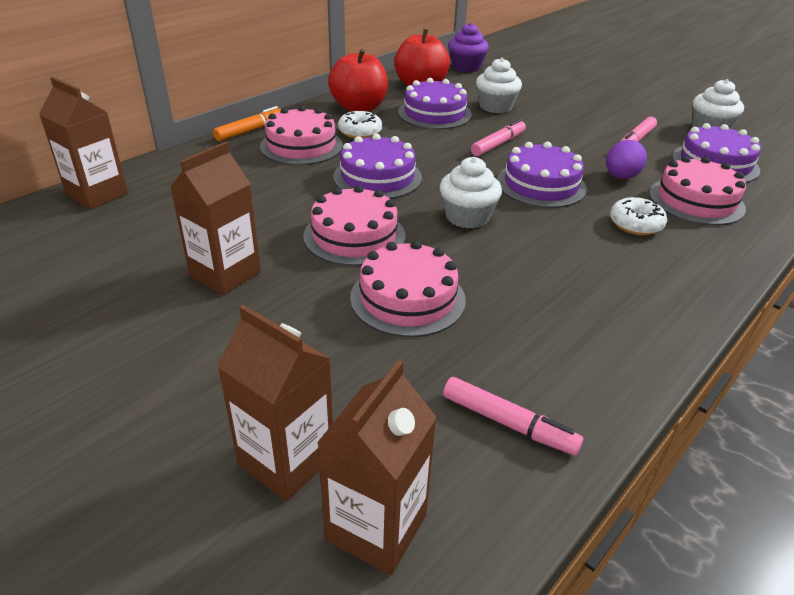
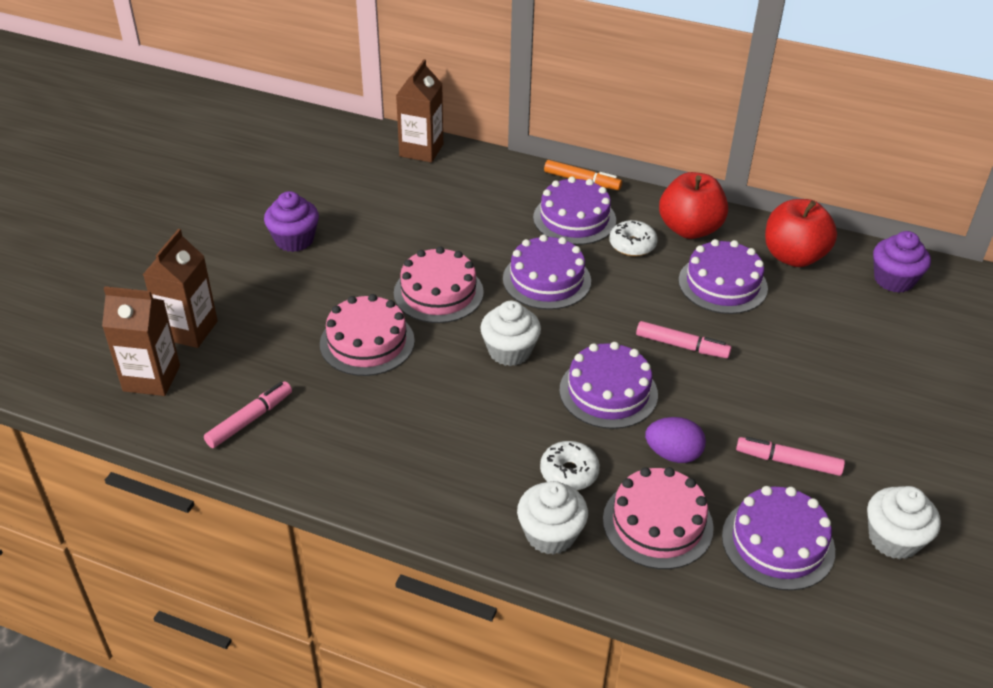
camera: 70 degrees right, 5 degrees up
(169, 318) = (294, 240): none -> purple cupcake
(225, 274) = (353, 246): brown carton -> none
(301, 146) = (574, 219): pink cake -> purple cake
(495, 107) = (786, 327): white cupcake -> white cupcake (550, 534)
(508, 423) = (250, 420): pink marker -> pink marker turned 150 degrees counterclockwise

